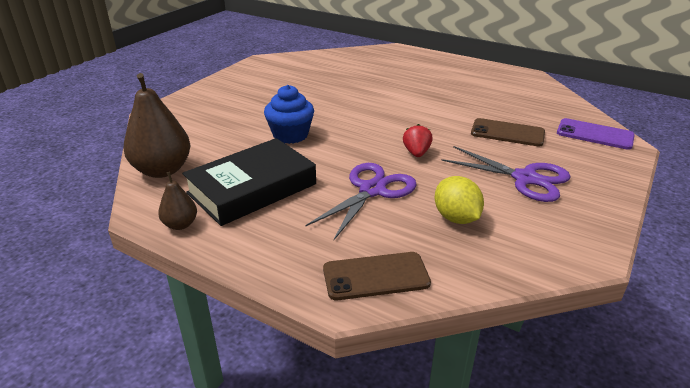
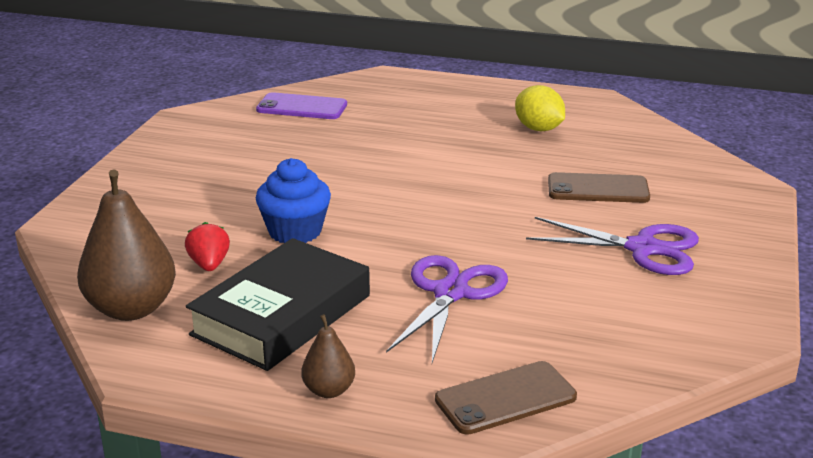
camera: 15 degrees left, 5 degrees down
(180, 224) = (208, 378): brown pear -> brown pear (329, 390)
(416, 153) = (487, 233): red strawberry -> red strawberry (209, 265)
(456, 218) = (575, 312): yellow lemon -> yellow lemon (538, 129)
(594, 134) = (711, 176): purple phone -> purple phone (302, 107)

